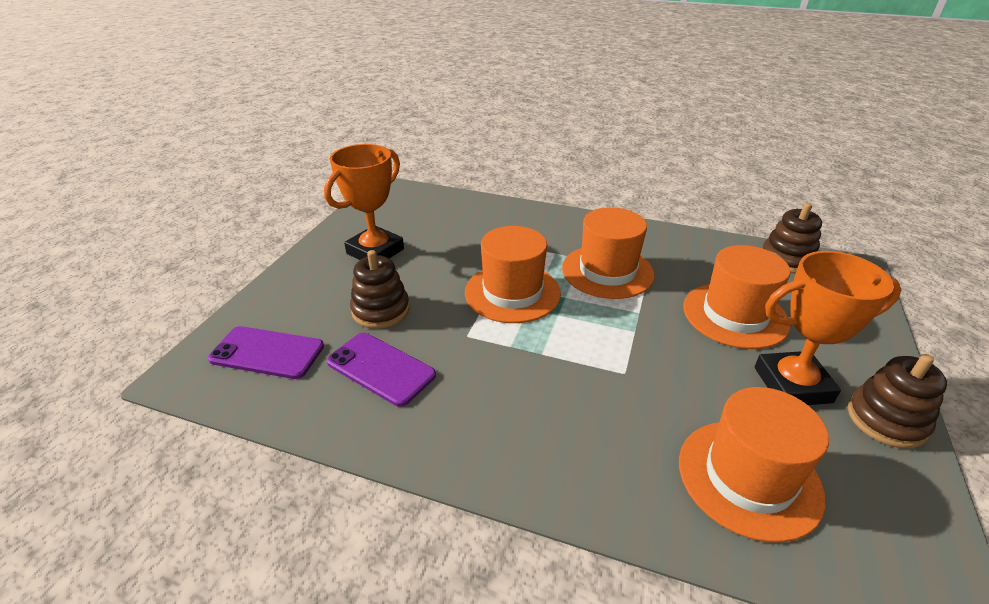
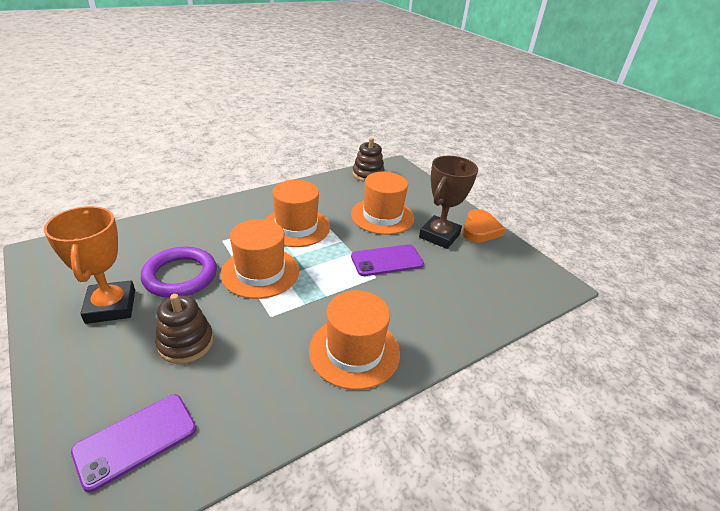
camera: 55 degrees left, 0 degrees up
(380, 368) = (246, 377): purple phone -> purple phone (387, 260)
(447, 257) = (180, 276): none -> purple ring
(749, 477) = (473, 287): orange hat -> orange hat (354, 351)
(792, 385) = (439, 236): orange trophy -> brown trophy
(886, 420) = (480, 230): brown stacking toy -> orange heart

